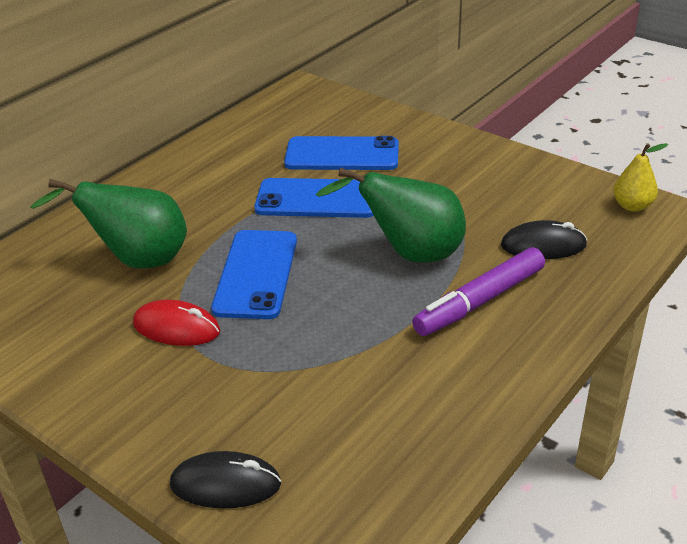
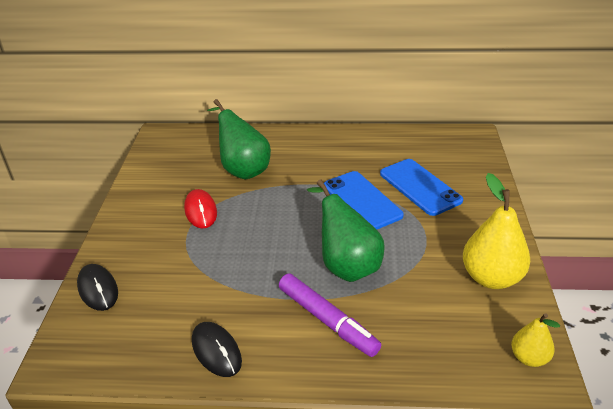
camera: 55 degrees right, 0 degrees up
(256, 274) = (268, 214): blue phone -> none
(480, 301) = (327, 320): purple marker -> purple marker turned 150 degrees counterclockwise
(518, 177) = (491, 278): none -> yellow pear
(543, 245) = (421, 326): black mouse -> black mouse (216, 351)

